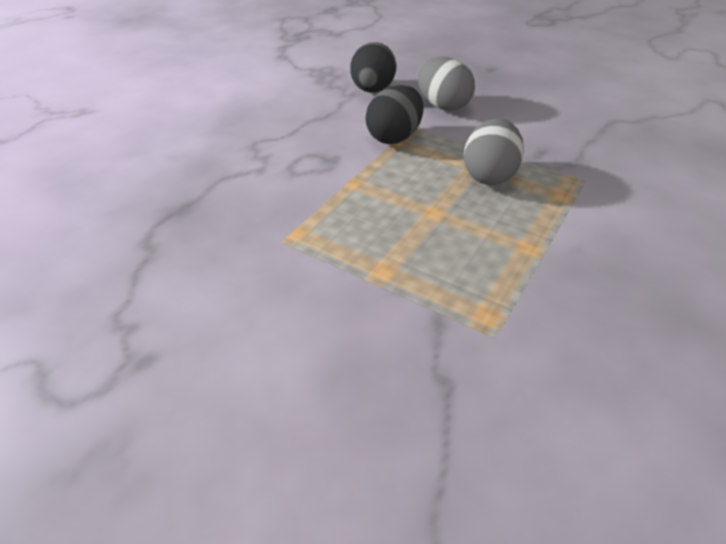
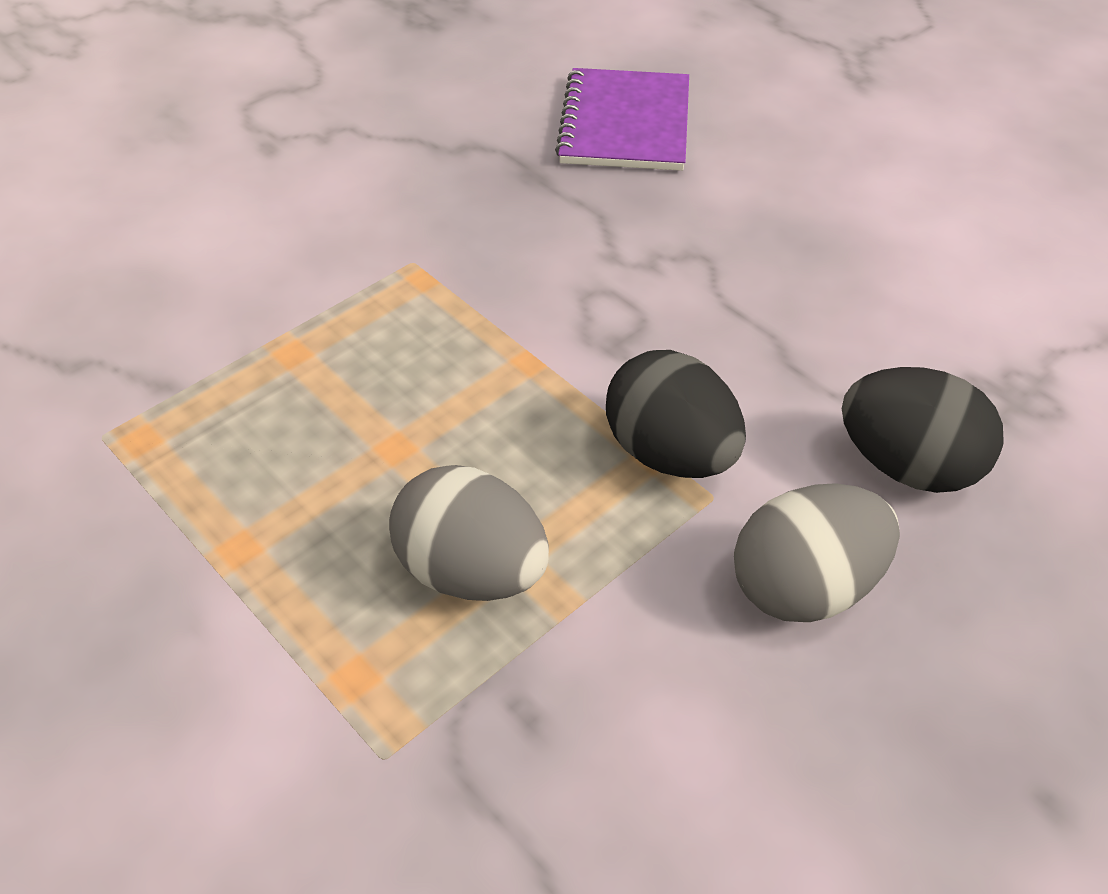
camera: 105 degrees right, 5 degrees up
(123, 181) = (625, 124): none -> purple notebook

